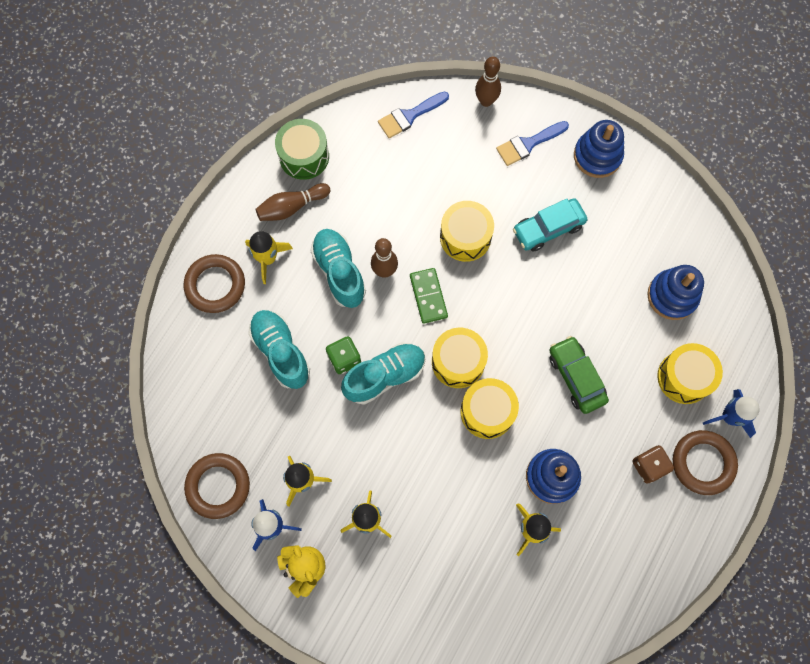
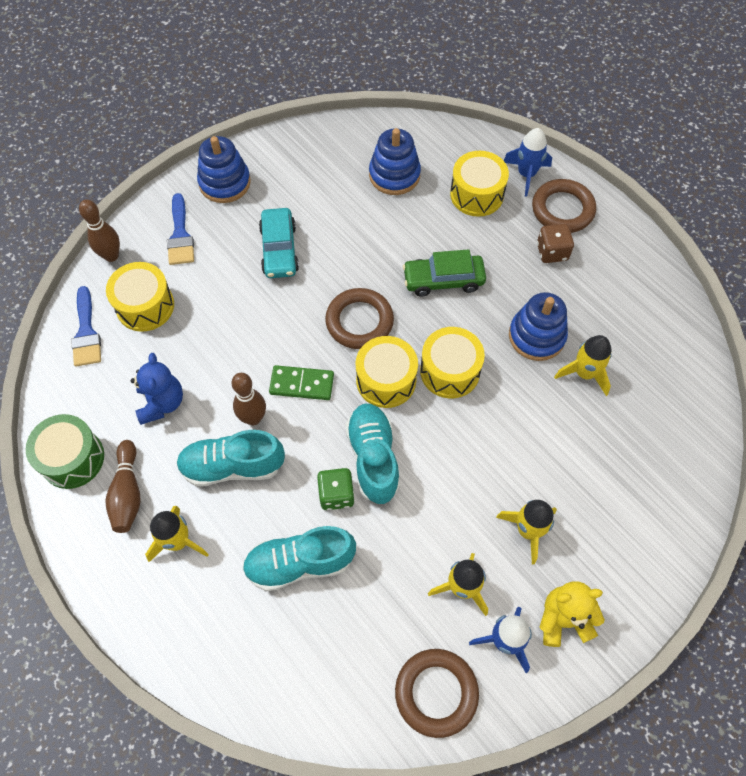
camera: 70 degrees left, 10 degrees down
(215, 285) = (182, 616): brown ring -> brown ring (359, 321)
(371, 198) = (161, 403): none -> blue teddy bear
(465, 237) = (252, 326): yellow drum -> yellow drum (145, 306)

